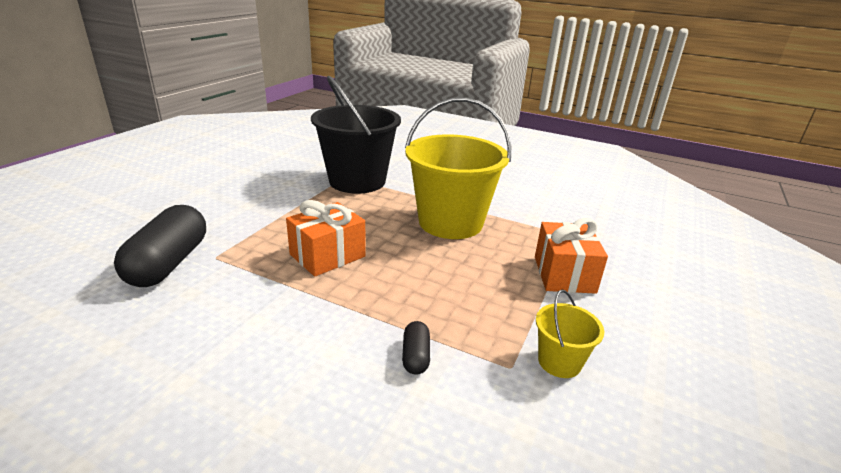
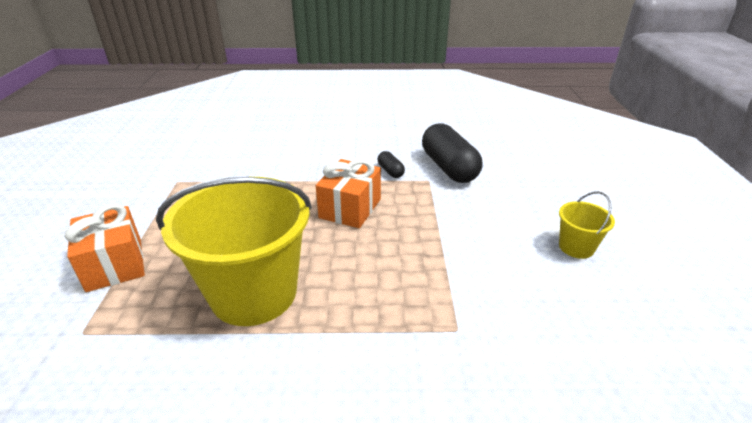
camera: 155 degrees right, 5 degrees up
(357, 181) = (431, 327): black bucket -> none
(415, 356) = (239, 170): black capsule -> black capsule (390, 171)
(559, 362) = (142, 193): yellow bucket -> yellow bucket (576, 247)

